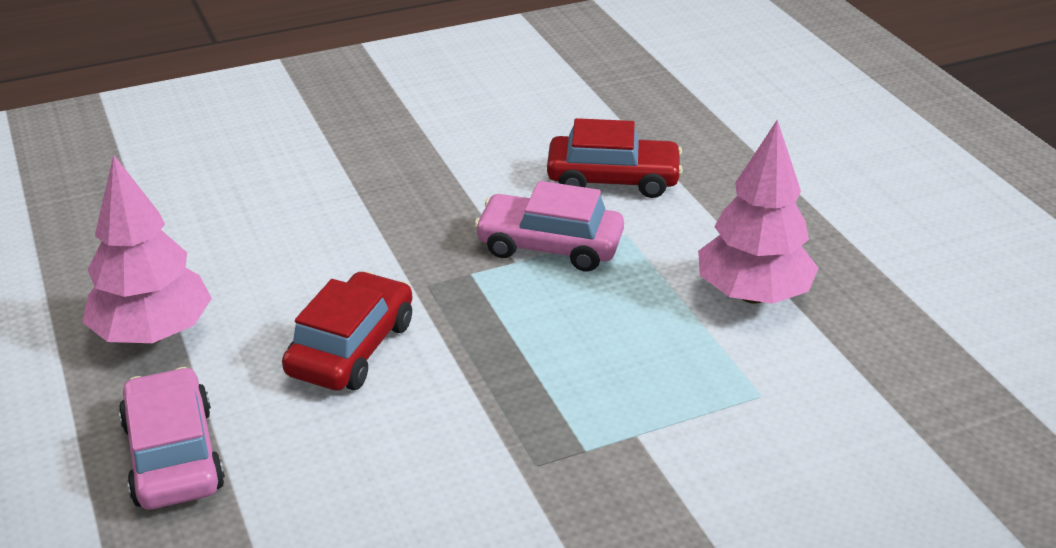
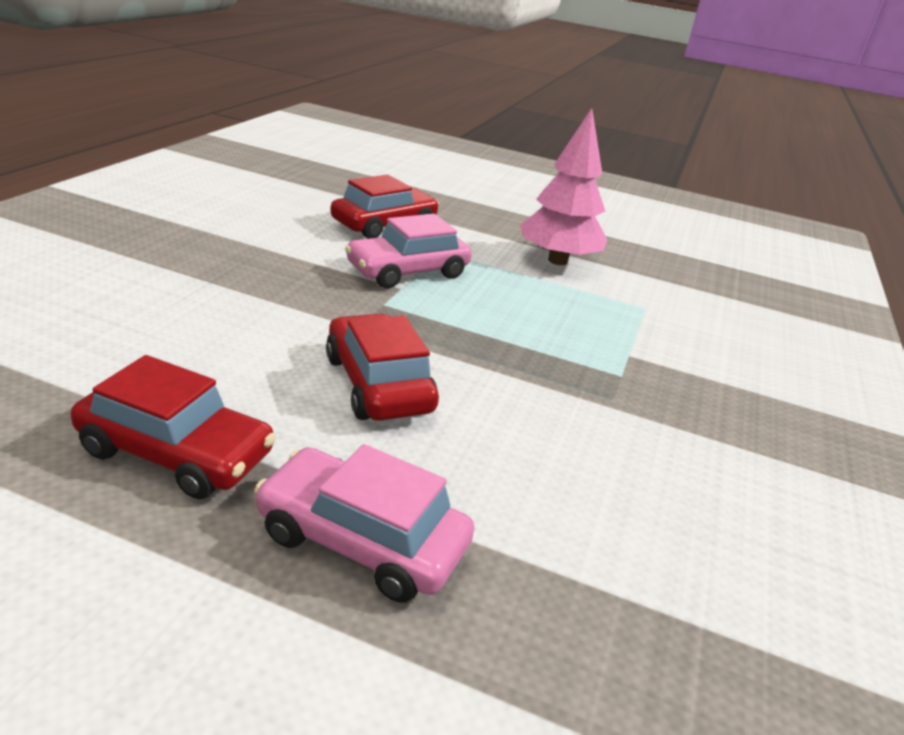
camera: 50 degrees left, 5 degrees down
(153, 334) = (176, 452): pink tree -> red car

